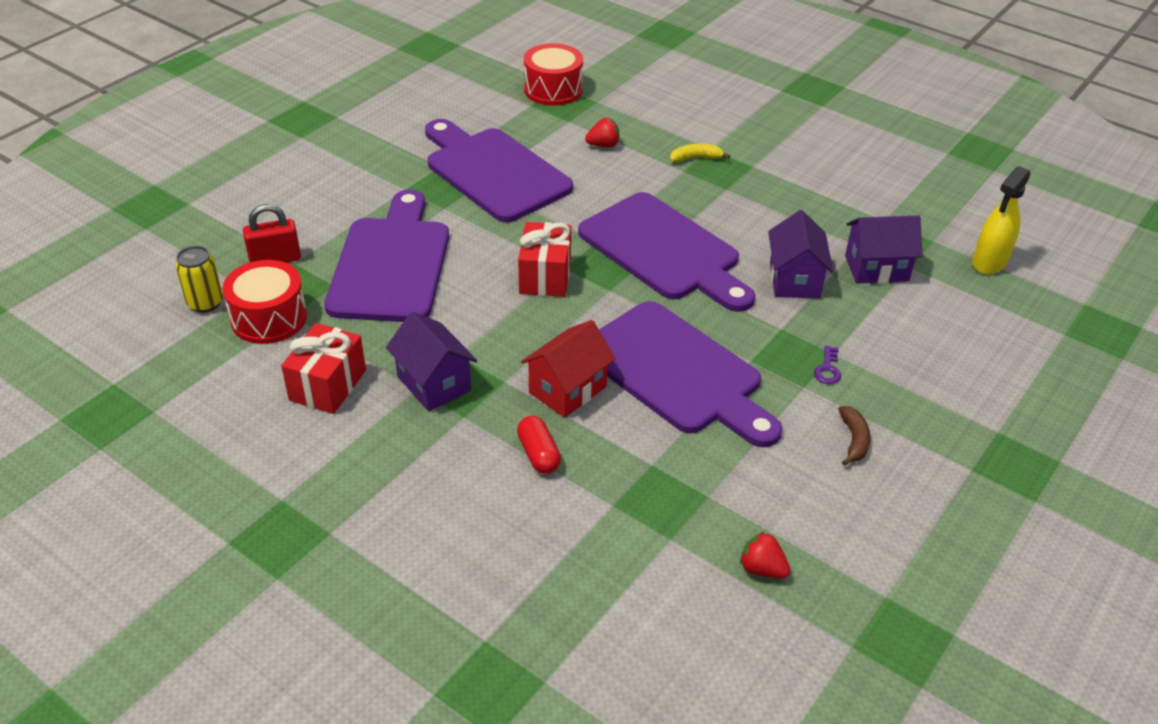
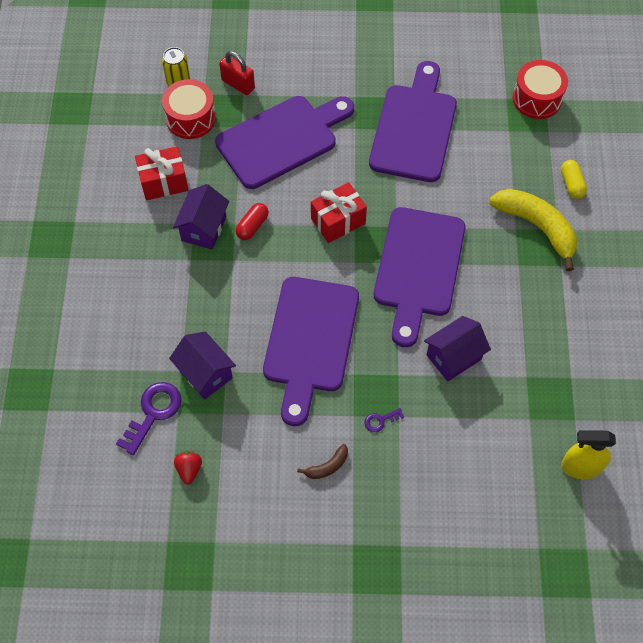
camera: 55 degrees right, 20 degrees up
(539, 454) = (190, 312): red capsule -> red capsule (252, 226)
(567, 390) = (251, 295): red house -> none
(603, 145) = (500, 167): red strawberry -> none
(650, 564) = (153, 413): none -> purple key
(670, 117) = (571, 184): none -> yellow capsule
(696, 158) = (537, 227): yellow banana -> yellow banana, size x2.19
(876, 268) = (510, 399): purple house -> purple house (205, 373)

